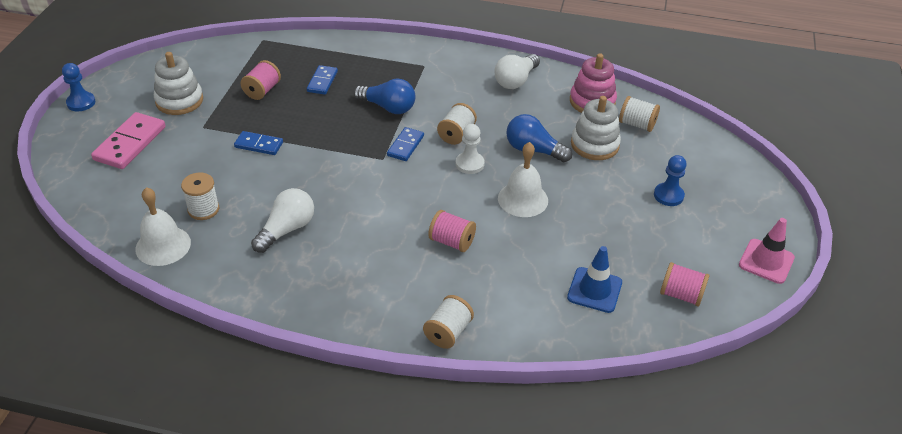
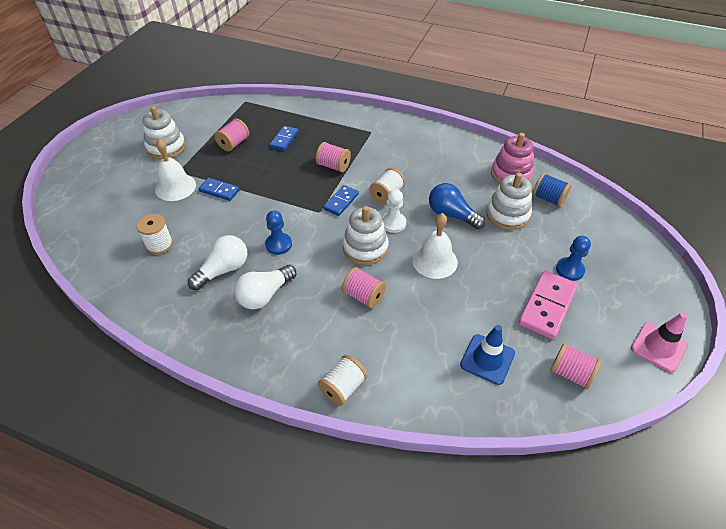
camera: 10 degrees right, 5 degrees up
(81, 103) = (90, 143): blue pawn -> blue pawn (278, 244)
(130, 143) = (117, 181): pink domino -> pink domino (547, 306)
(163, 245) = (117, 275): white bell -> white bell (175, 187)
(388, 107) = (333, 166): blue light bulb -> pink spool
(443, 192) = (365, 248): none -> white stacking toy
(516, 80) = (446, 150): white light bulb -> white light bulb (265, 295)
(637, 124) = (548, 198): white spool -> blue spool

